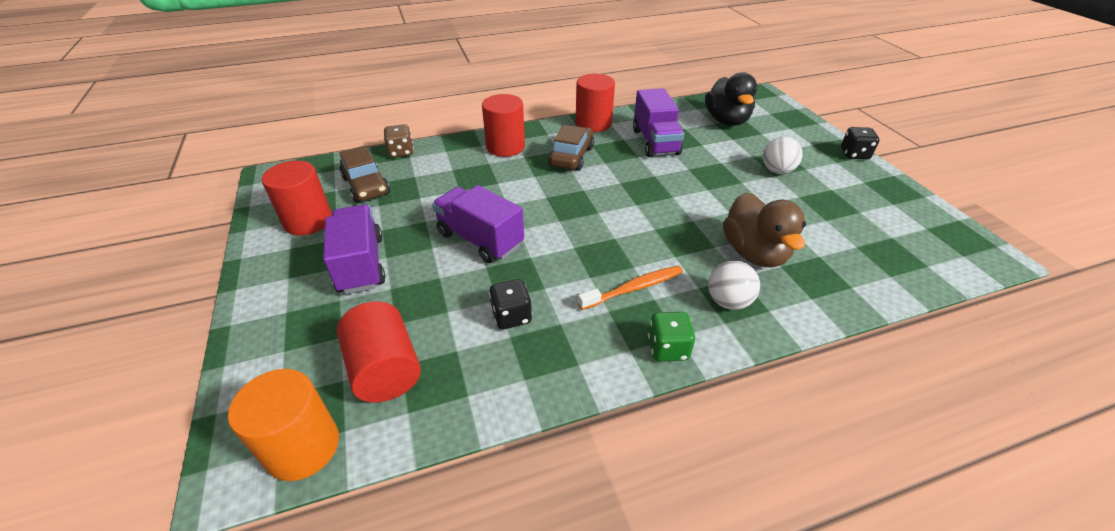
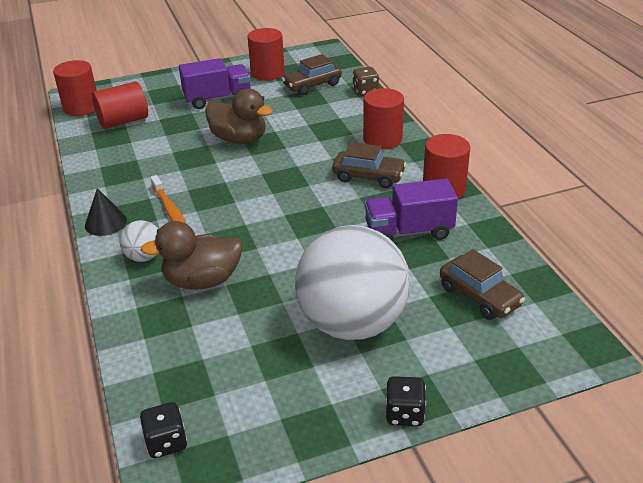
camera: 90 degrees right, 5 degrees down
(303, 447) = (81, 107): orange cylinder -> red cylinder
(480, 239) = (239, 139): purple truck -> brown duck
(511, 316) = (154, 158): black dice -> black dice (166, 442)
(668, 348) = (105, 223): green dice -> black cone
(726, 121) = (479, 296): black duck -> brown car
(777, 171) = (352, 323): white ball -> white ball, size x2.40

